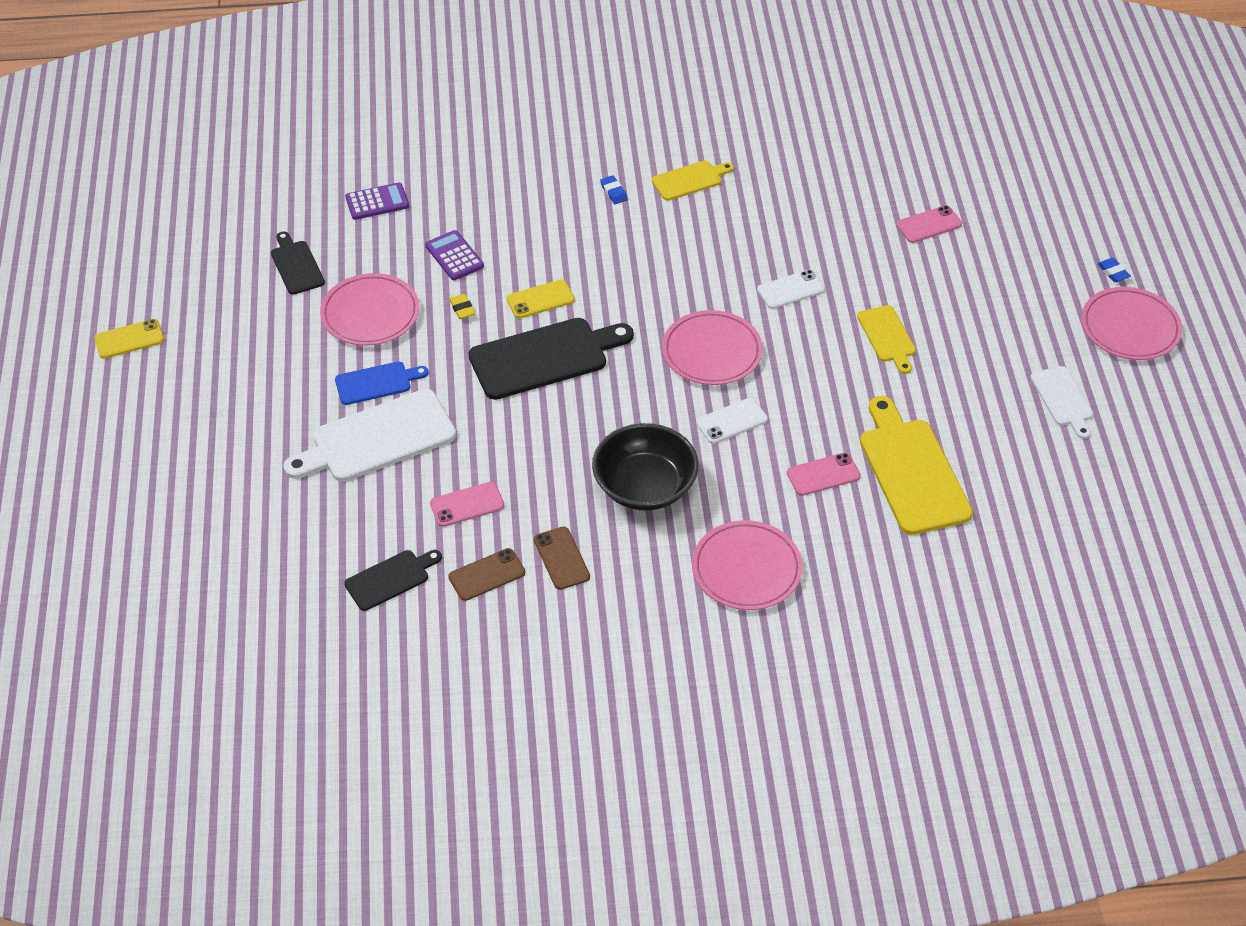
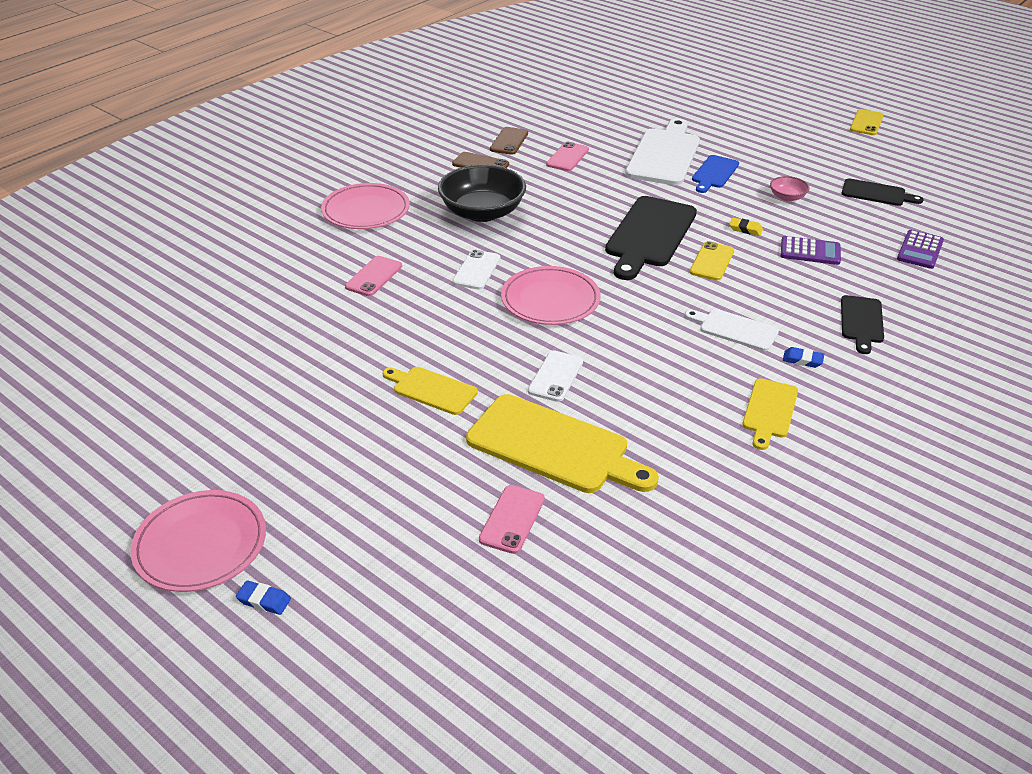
camera: 135 degrees right, 10 degrees down
(370, 313) = (787, 197): pink plate -> pink bowl
(390, 579) = (553, 119): black cutting board -> black cutting board (861, 322)
(911, 471) = (310, 312): yellow cutting board -> yellow cutting board (554, 446)
(1063, 399) = (224, 432): white cutting board -> white cutting board (735, 329)

